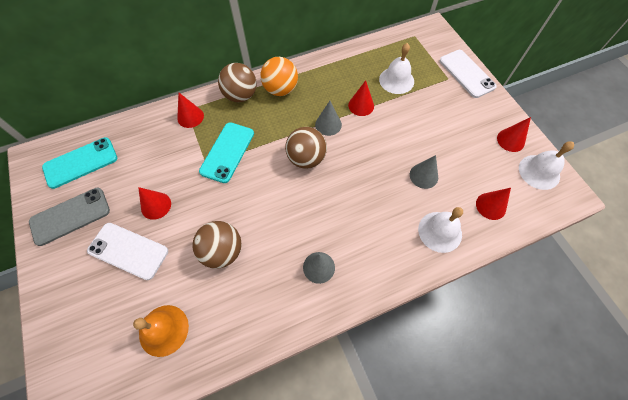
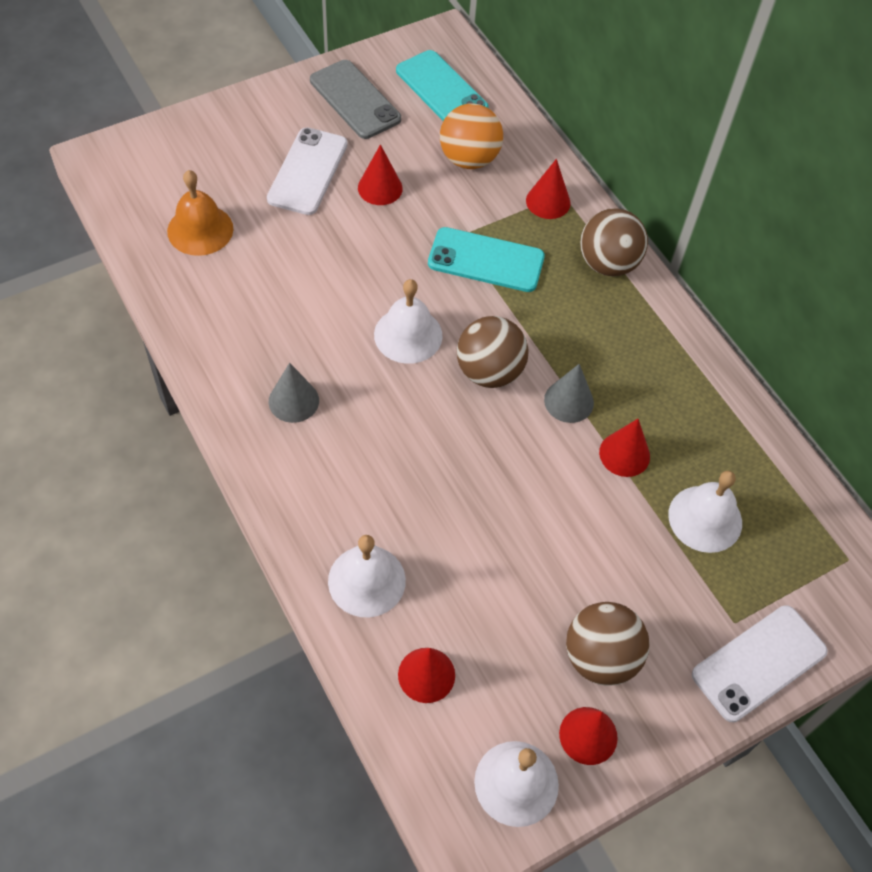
camera: 80 degrees right, 5 degrees down
(222, 251) = (313, 277): brown ball -> brown ball (600, 657)
(276, 198) = (408, 335): none -> white bell
(280, 89) = (635, 321): orange ball -> orange ball (469, 159)
(423, 176) = (478, 560): grey cone -> none

